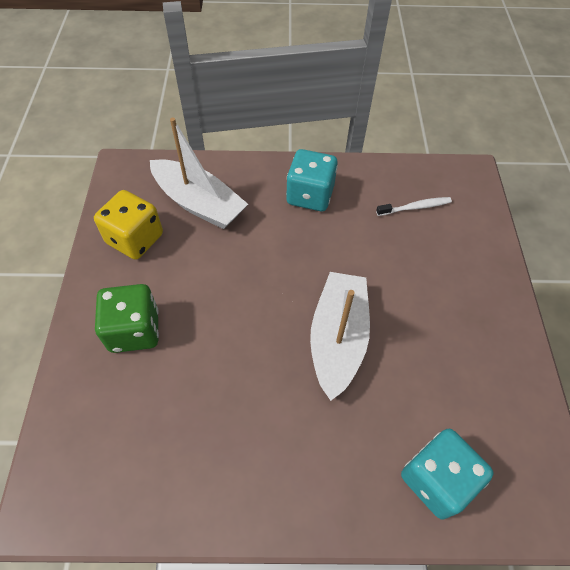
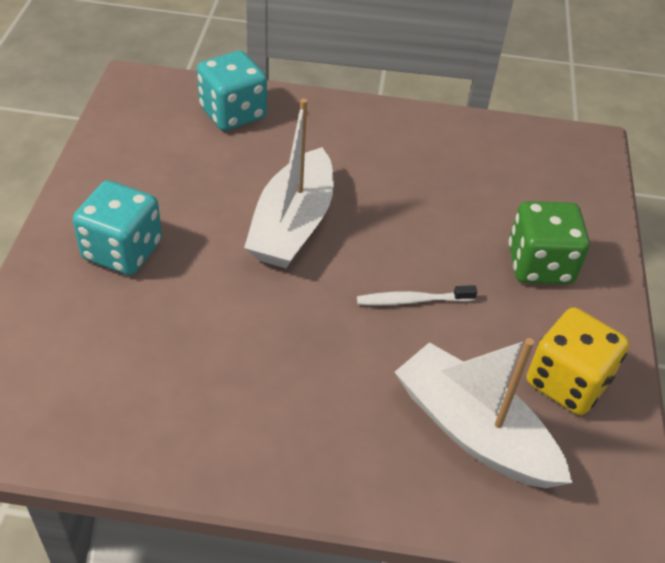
camera: 175 degrees left, 10 degrees down
(310, 195) = (282, 421): turquoise dice -> turquoise dice (122, 251)
(415, 207) = (111, 375): white toothbrush -> white toothbrush (412, 300)

